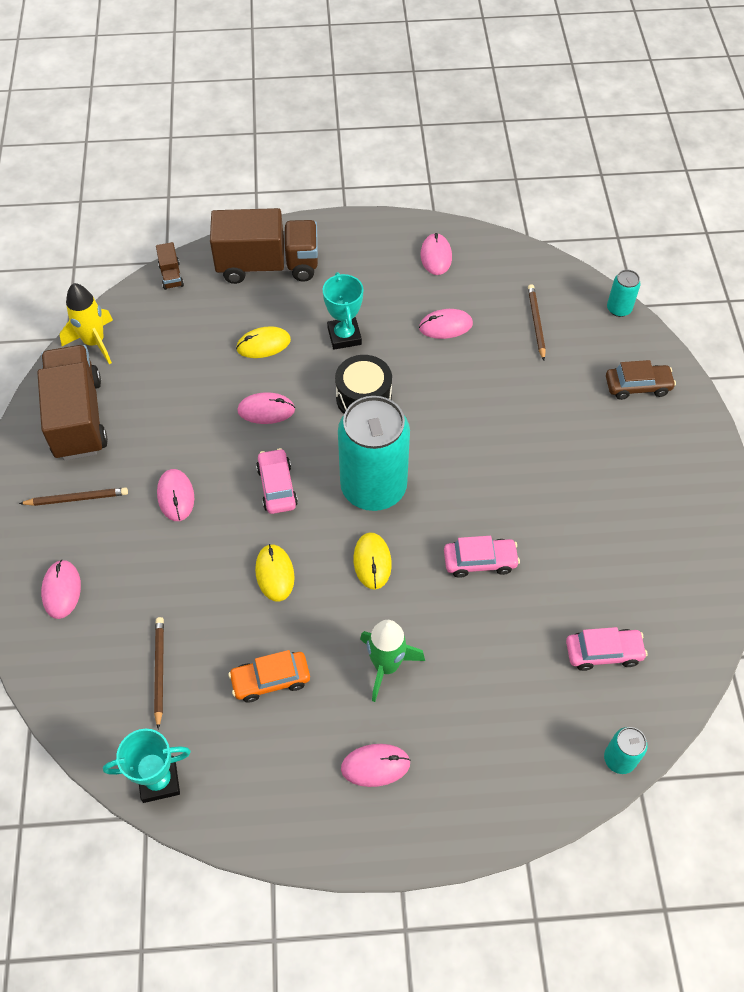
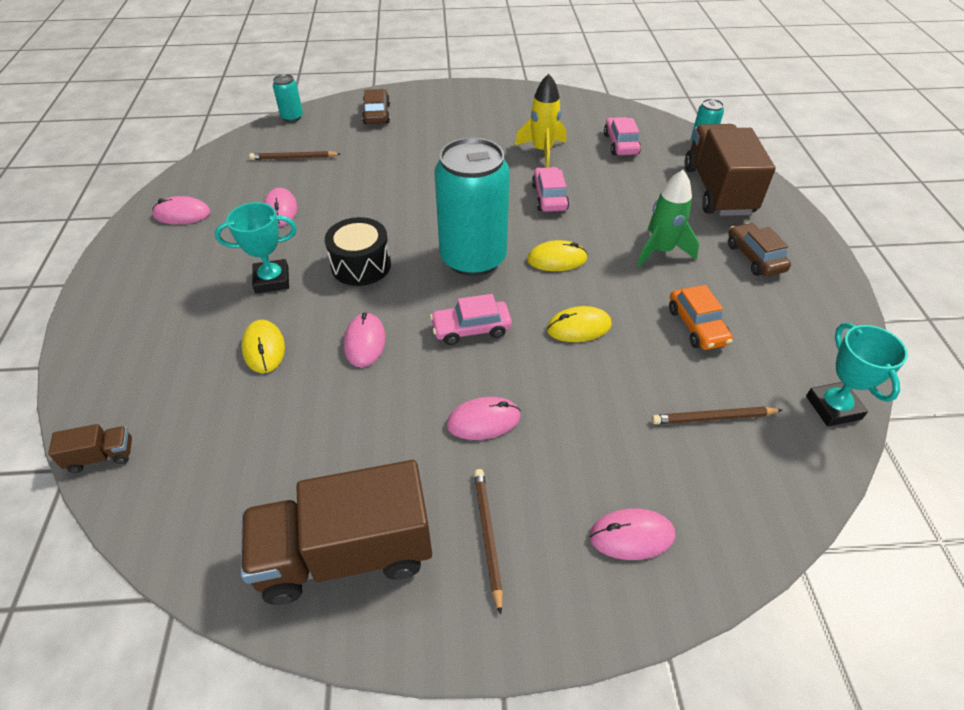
camera: 90 degrees left, 10 degrees down
(94, 342) = (201, 548): yellow rocket -> yellow rocket (542, 151)
(268, 265) = (132, 349): brown truck -> brown truck (717, 190)
(375, 766) = (754, 257): pink mouse -> brown car

